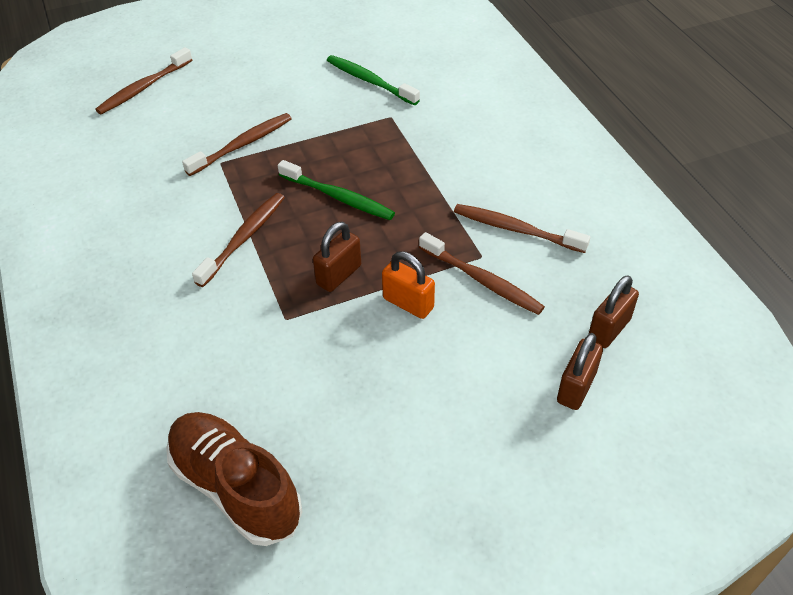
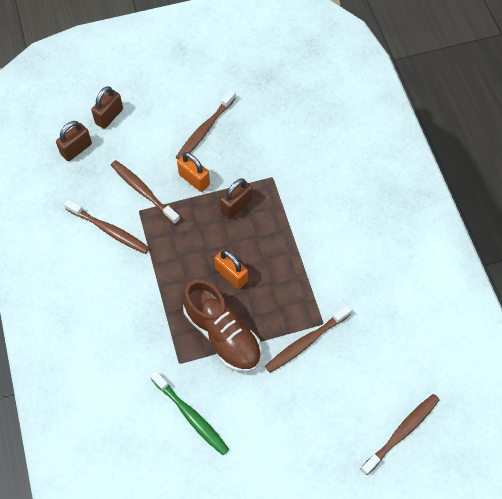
camera: 175 degrees left, 15 degrees up
(236, 488) = (299, 83): brown shoe -> brown shoe (222, 334)
(244, 238) = (301, 243): brown toothbrush -> brown toothbrush (205, 130)
(338, 197) = (231, 275): green toothbrush -> orange padlock

